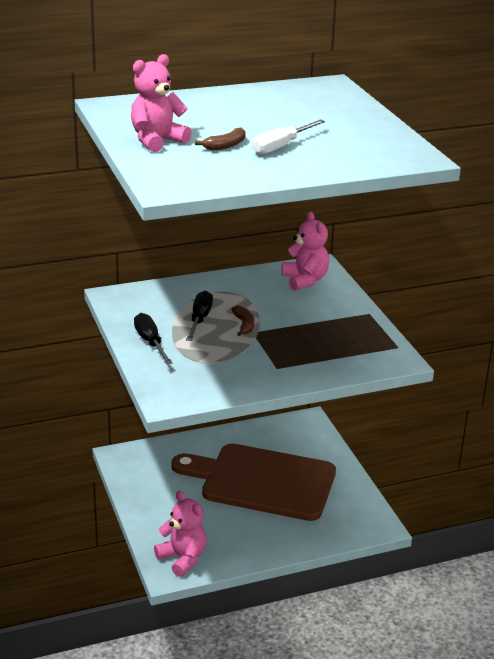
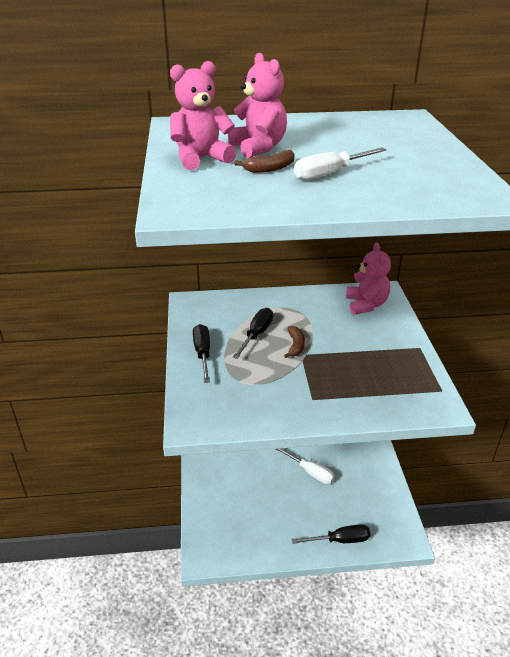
camera: 15 degrees right, 5 degrees up
(183, 558) = (220, 542): pink teddy bear -> pink teddy bear (258, 148)
(262, 481) = (310, 472): brown cutting board -> white screwdriver
(311, 537) = (340, 540): none -> black screwdriver

